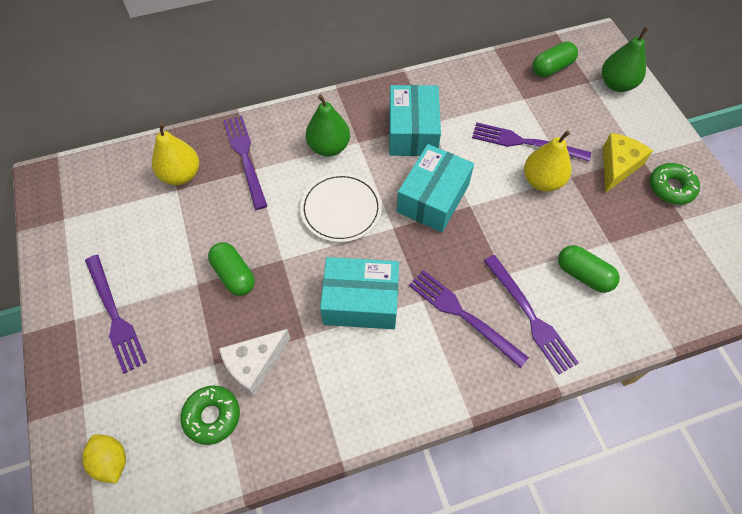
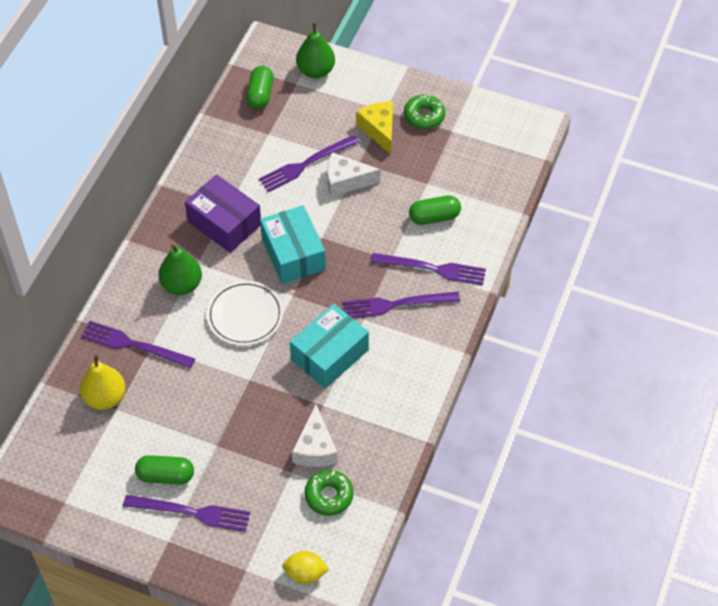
camera: 50 degrees left, 5 degrees down
(234, 275) = (232, 417): green capsule -> green capsule (165, 476)
(412, 132) = (224, 223): turquoise box -> purple box
(542, 181) = (346, 181): yellow pear -> white cheese

